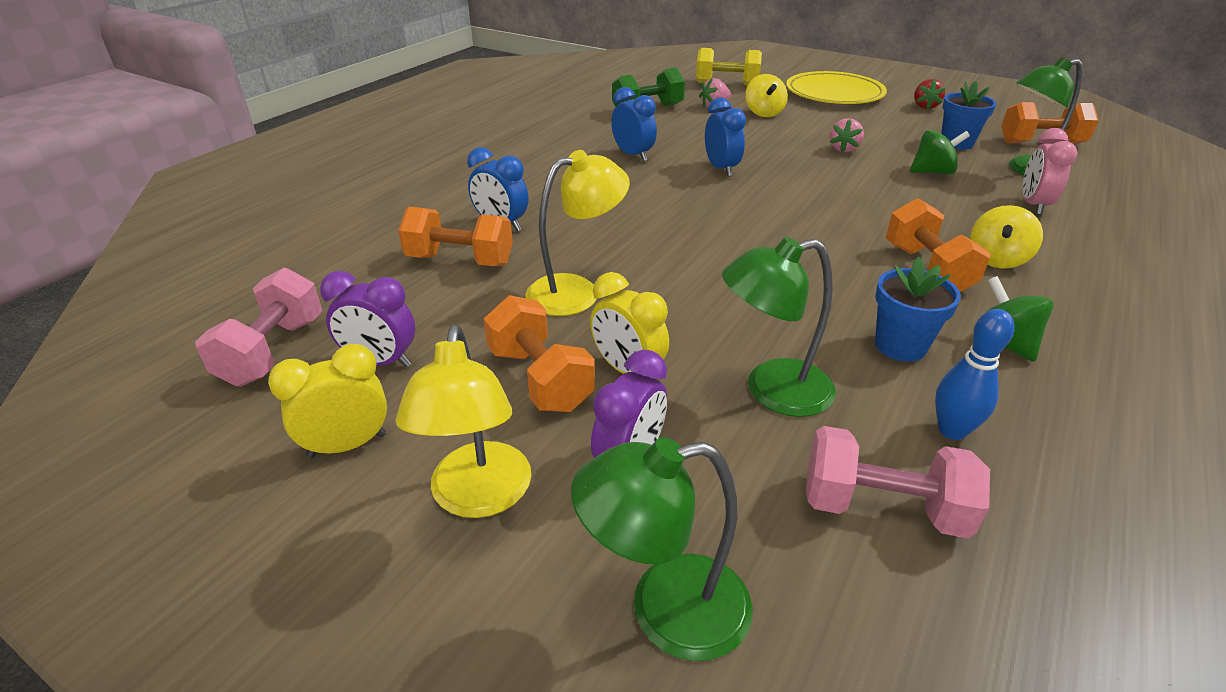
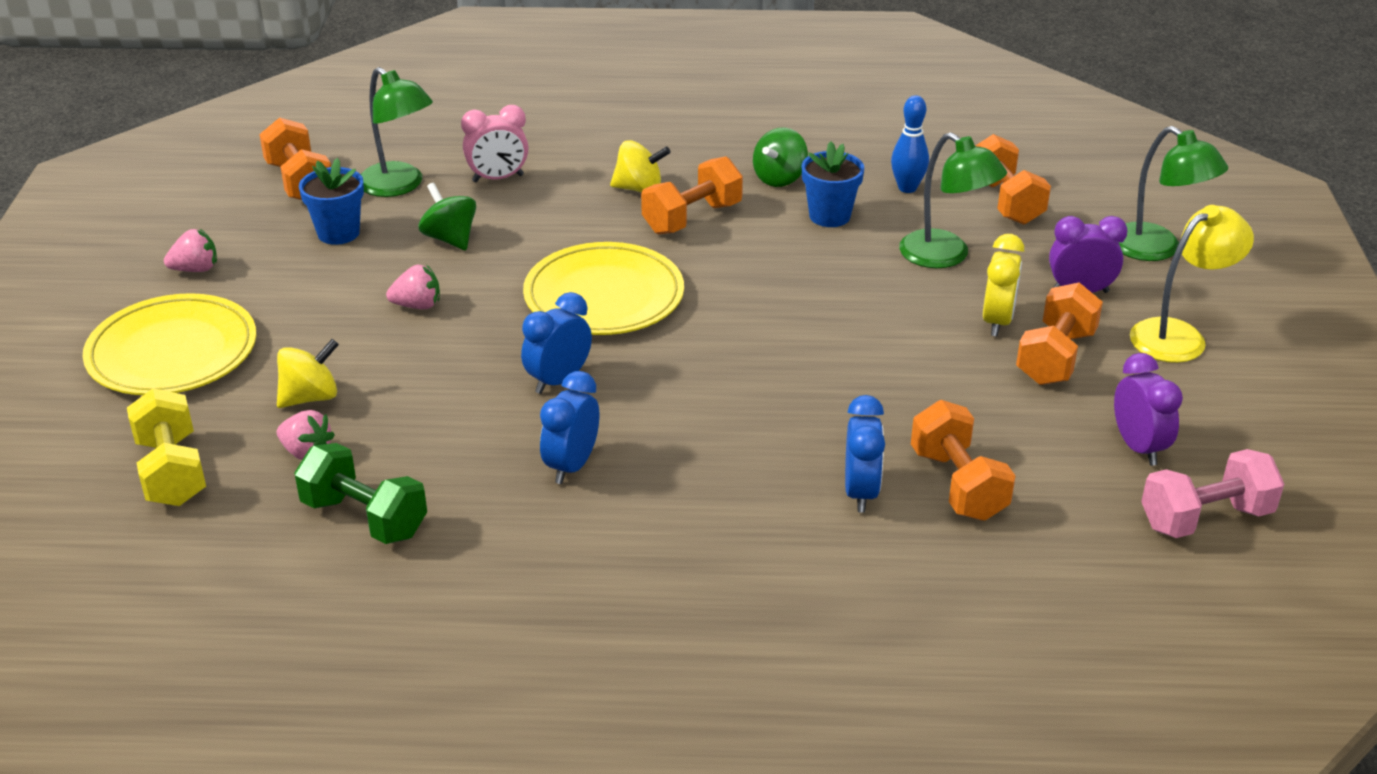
camera: 120 degrees left, 0 degrees up
(347, 445) = (1220, 411): yellow clock -> none
(576, 291) = (926, 386): yellow lamp -> none
(815, 203) = (604, 296): none -> yellow plate
(882, 508) = (1005, 202): pink dumbbell -> orange dumbbell
(925, 106) = (196, 269): red strawberry -> pink strawberry

